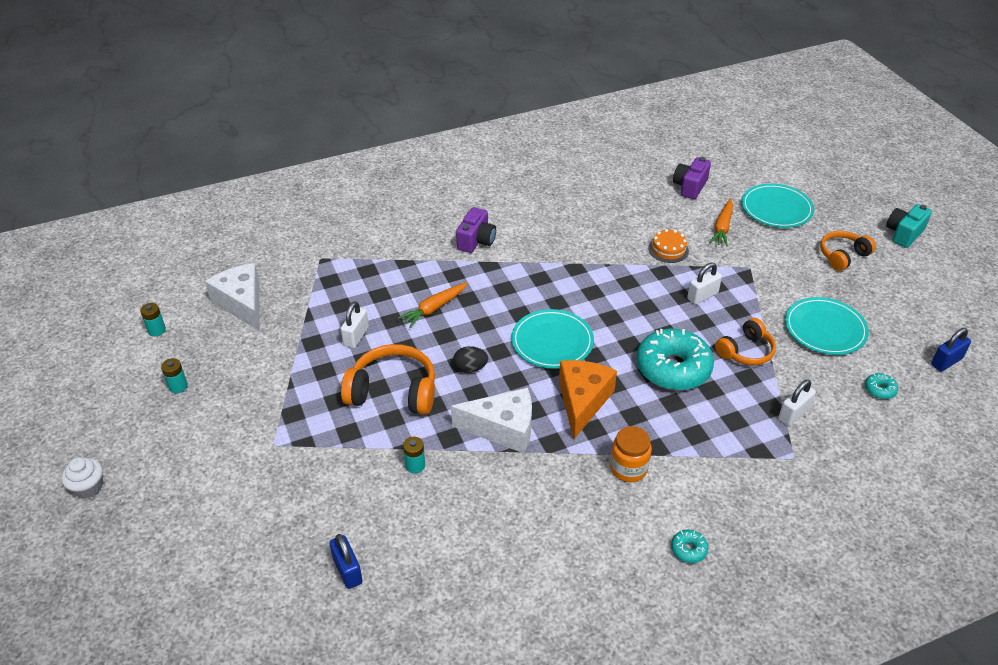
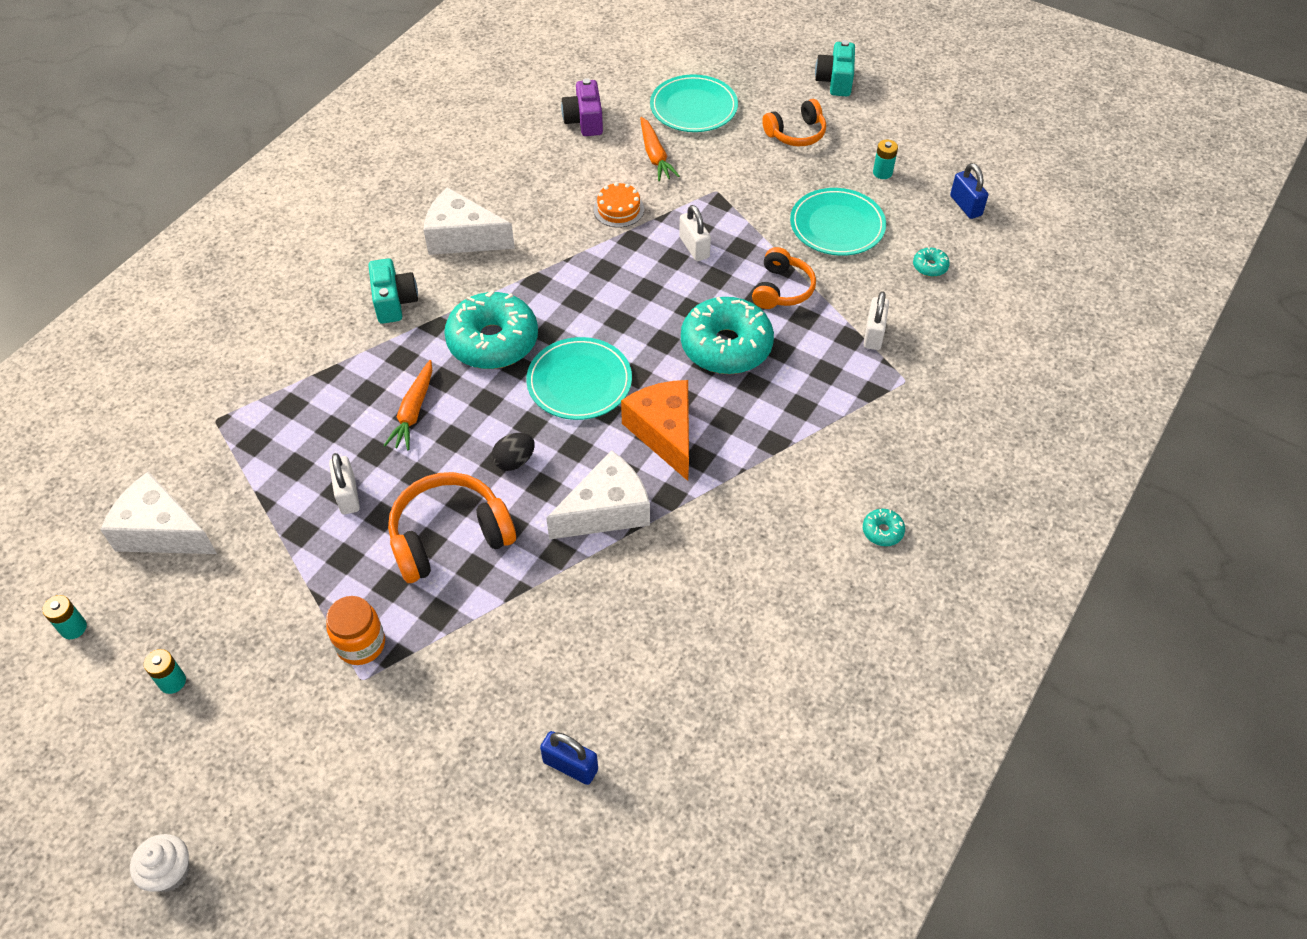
camera: 35 degrees left, 10 degrees up
(415, 465) = (546, 607): turquoise battery -> turquoise battery (882, 172)
(476, 241) = (394, 302): purple camera -> turquoise camera
(517, 291) = (493, 341): none -> turquoise donut
(550, 222) = (462, 237): none -> white cheese
(628, 468) = (765, 480): orange jar -> orange jar (361, 644)
(702, 296) = (694, 247): white padlock -> white padlock turned 45 degrees counterclockwise
(842, 256) = (796, 134): orange headphones -> orange headphones turned 135 degrees counterclockwise
(946, 361) = (965, 206): blue padlock -> blue padlock turned 45 degrees counterclockwise

